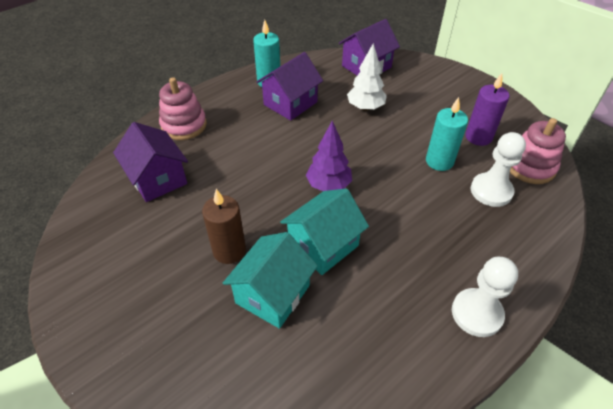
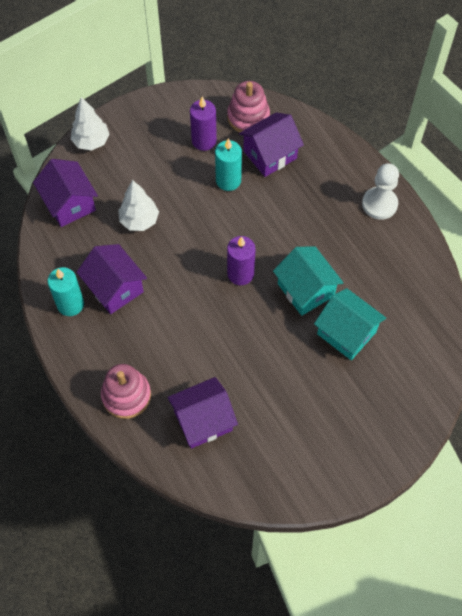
camera: 80 degrees left, 15 degrees up
(229, 250) = (300, 361): brown candle -> none
(328, 185) = (240, 274): purple tree -> purple candle
(435, 68) = (91, 141): none -> white tree
(491, 191) = (270, 155): white pawn -> purple house

